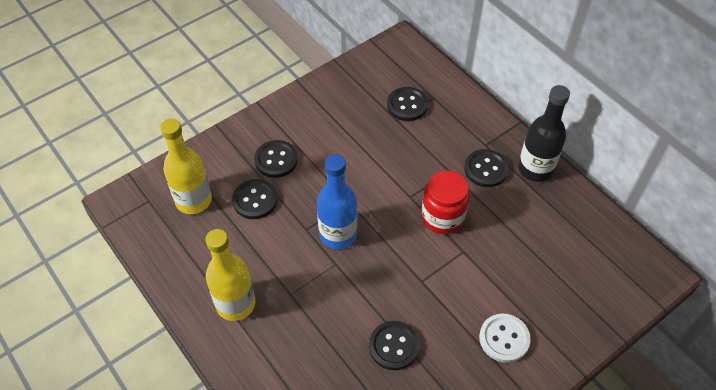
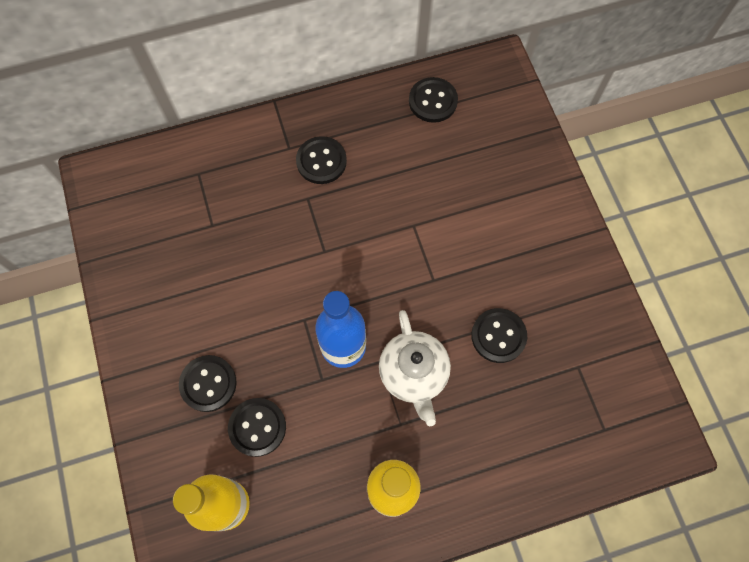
camera: 70 degrees left, 15 degrees up
(335, 291) = (413, 374): none -> white teapot
(407, 105) = (196, 206): black button -> black button (433, 101)
(442, 217) = (364, 228): red jar -> none
(504, 339) = (523, 228): white button -> none
(535, 169) = (341, 114): black bottle -> none

